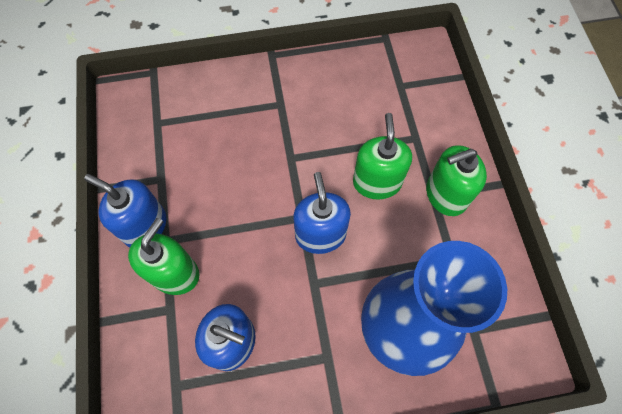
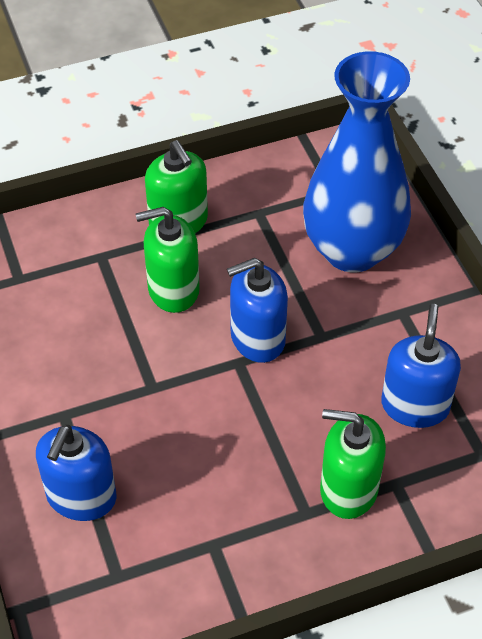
camera: 100 degrees left, 15 degrees down
(145, 226) = (291, 544): blue soap dispenser -> blue soap dispenser (81, 496)

